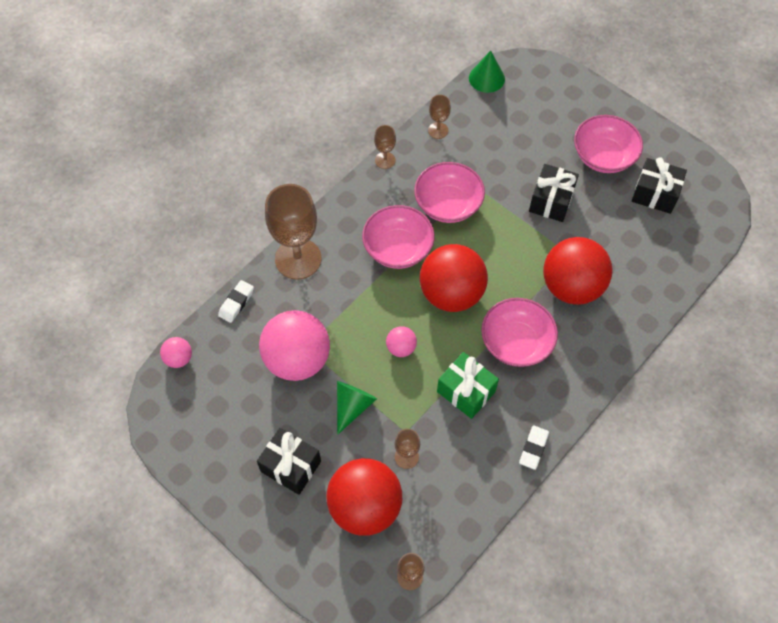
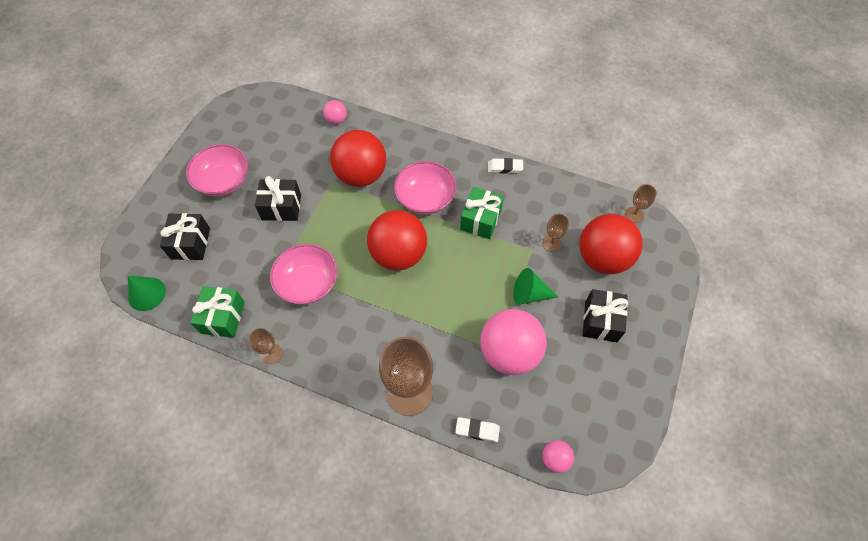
camera: 110 degrees left, 0 degrees up
(398, 248) = (368, 309): pink bowl -> none
(401, 348) = (463, 276): pink ball -> pink ball (336, 120)
(438, 130) = (223, 317): brown goblet -> green gift
(655, 194) = (254, 140): black gift -> black gift (190, 243)

